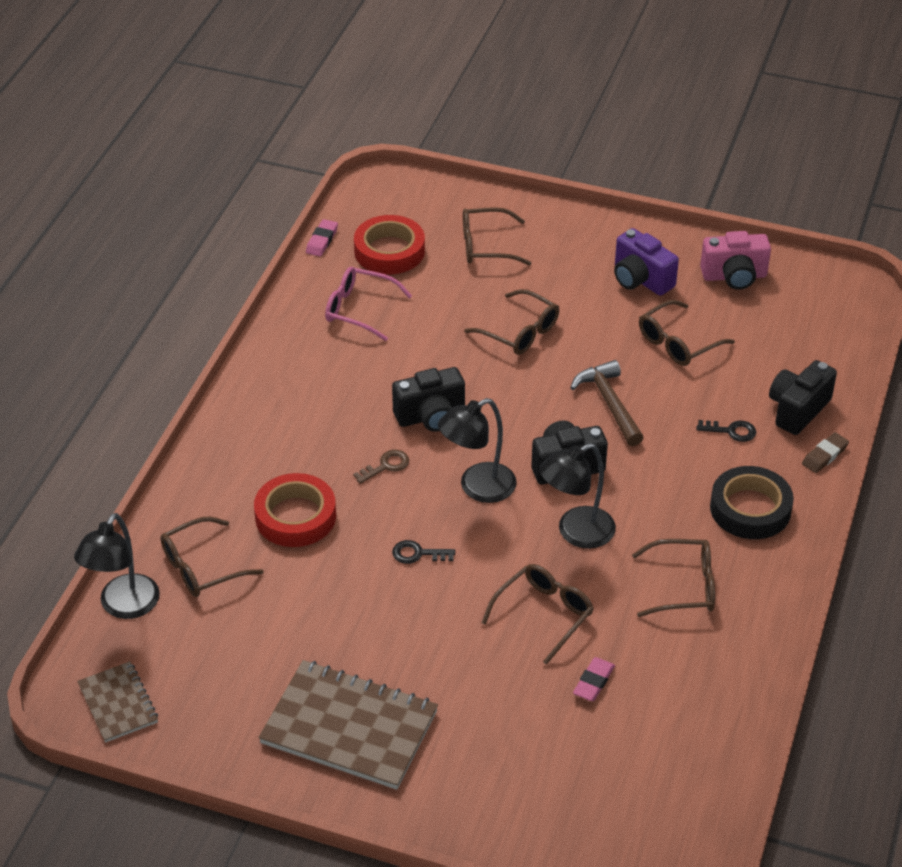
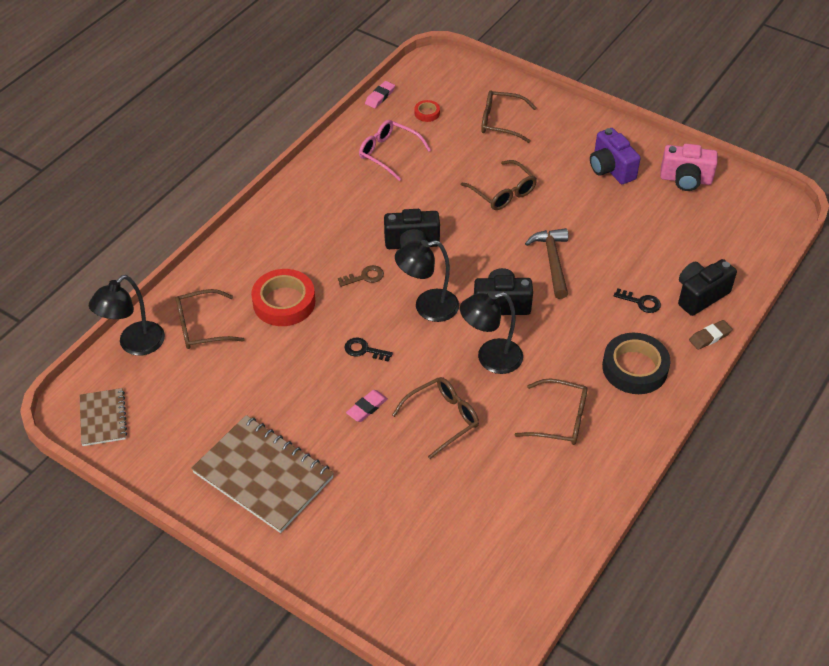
camera: 15 degrees right, 5 degrees up
(389, 251) = (427, 113): red tape -> red tape, size x0.47
(593, 682) = (462, 481): pink eraser -> pink eraser (367, 408)
(678, 343) = (623, 224): brown glasses -> none

